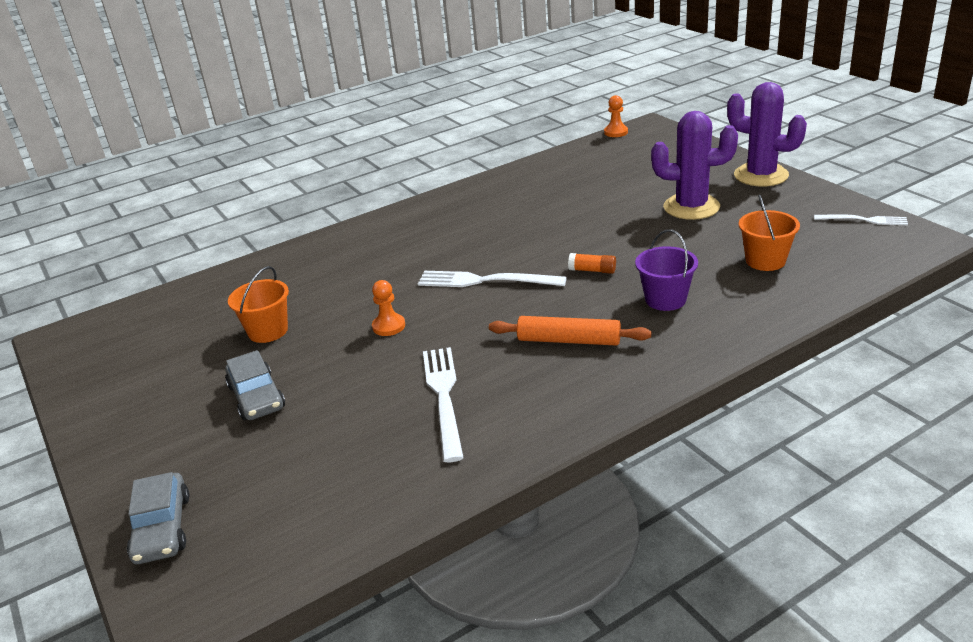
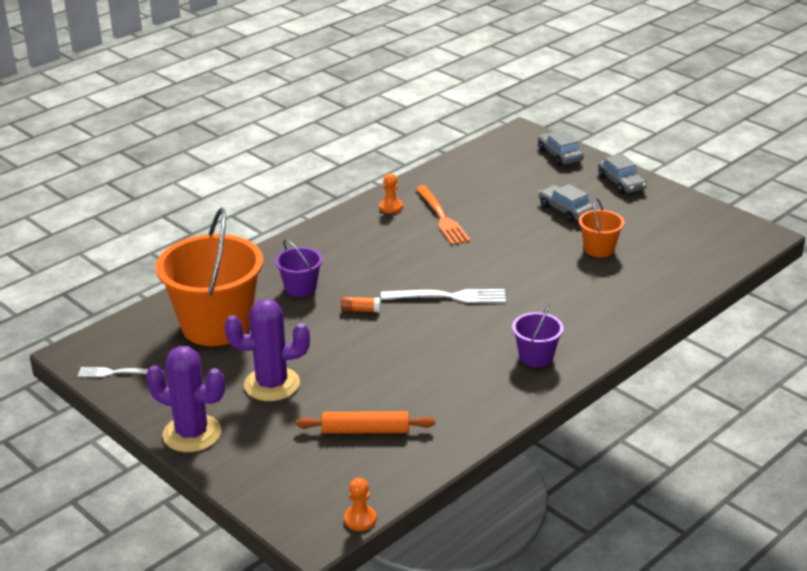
camera: 165 degrees right, 0 degrees up
(128, 446) = (621, 182): none -> grey car
(389, 326) = (507, 257): orange pawn -> orange pawn (391, 207)
(426, 222) = (536, 357): none -> purple bucket
(444, 397) = (442, 217): white fork -> orange fork
(569, 340) = (369, 255): orange rolling pin -> orange rolling pin (365, 430)
(765, 261) = (216, 325): orange bucket -> orange bucket, size x2.13

